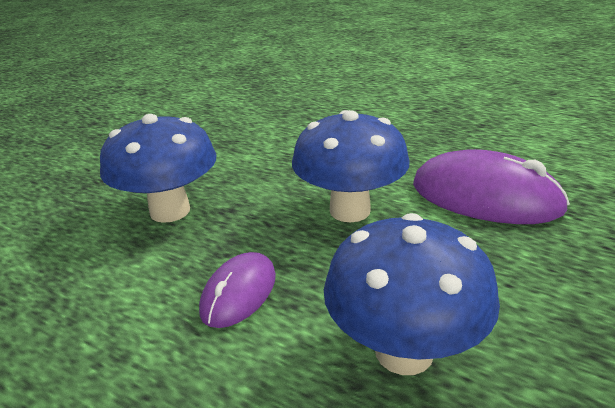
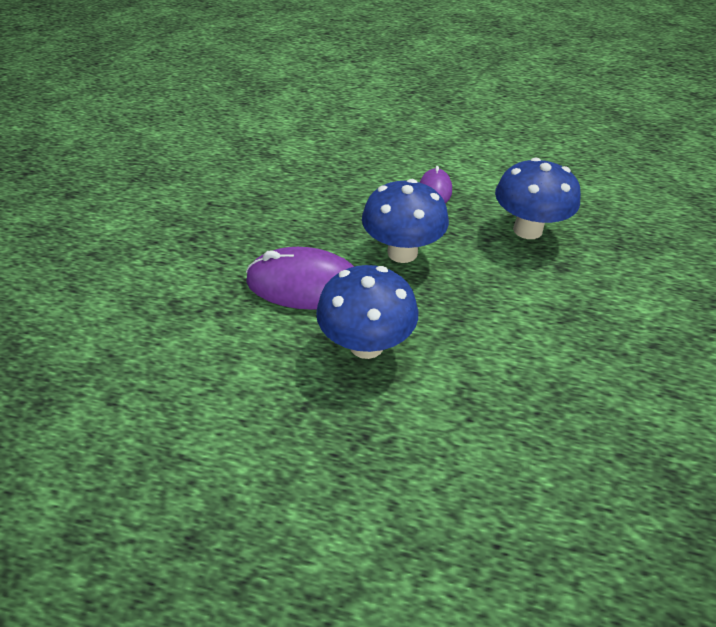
camera: 160 degrees right, 15 degrees up
(404, 351) = (343, 181): blue mushroom -> blue mushroom (366, 344)

